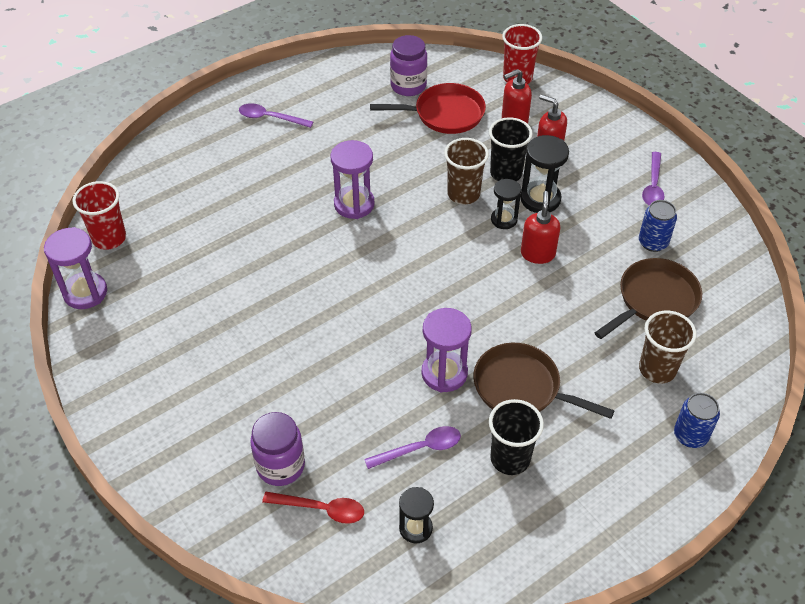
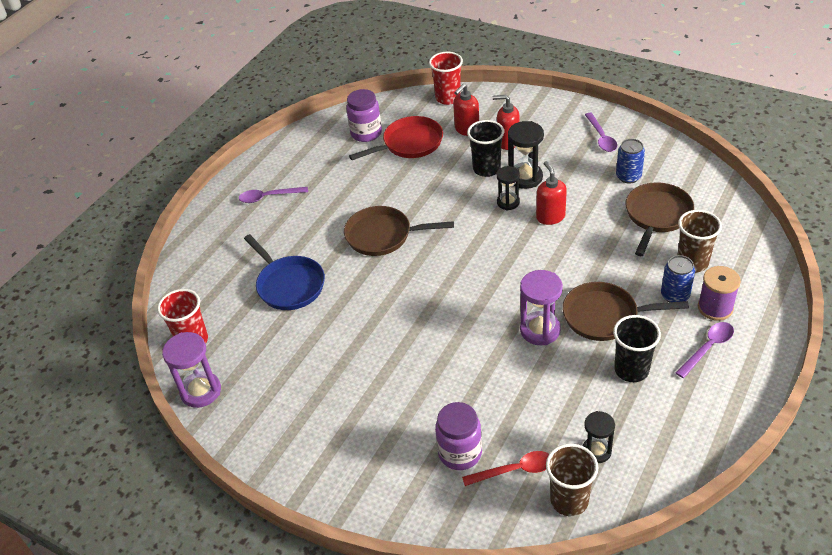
camera: 20 degrees left, 5 degrees down
(231, 218) = (289, 284): none -> blue pan
(354, 204) = (383, 235): purple hourglass -> brown pan
(420, 448) = (559, 392): purple spoon -> purple spoon (708, 348)
(463, 194) = (464, 196): brown cup -> brown cup (569, 500)
(647, 430) = (715, 308): none -> purple spool
(690, 435) = (747, 298): blue can -> blue can (675, 295)

